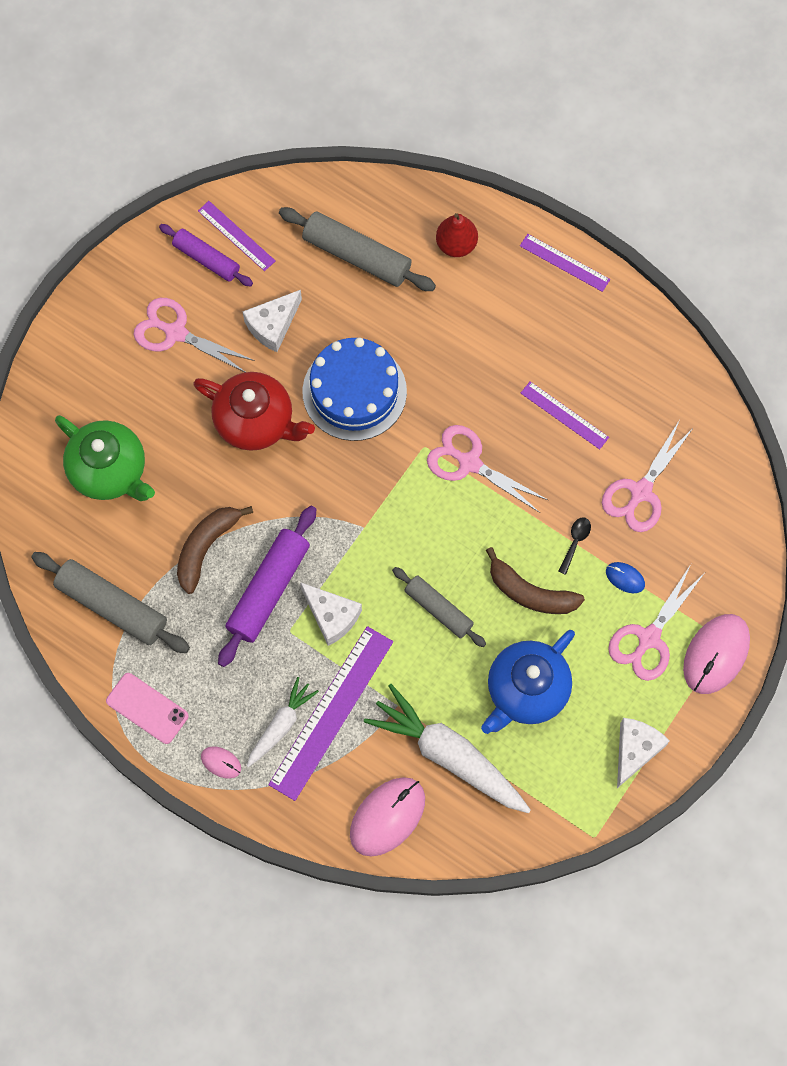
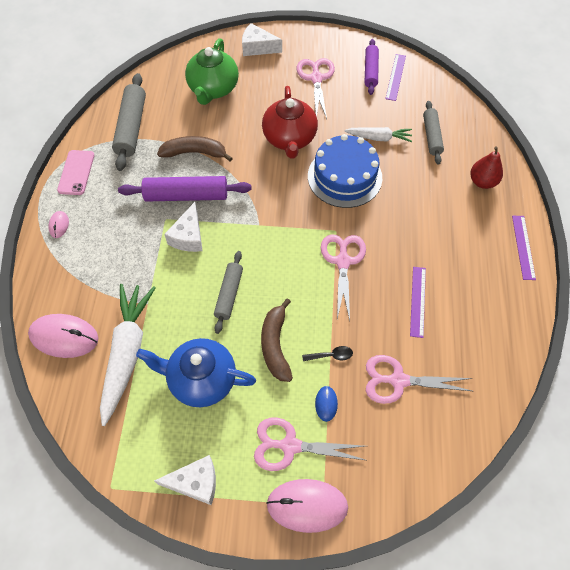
camera: 60 degrees right, 10 degrees down
(272, 325) = (355, 118): white cheese -> white cheese (257, 47)
(281, 725) = (100, 244): white carrot -> white carrot (379, 138)
(331, 712) = (122, 268): purple ruler -> none
(357, 255) = (431, 136): grey rolling pin -> grey rolling pin, size x0.64

